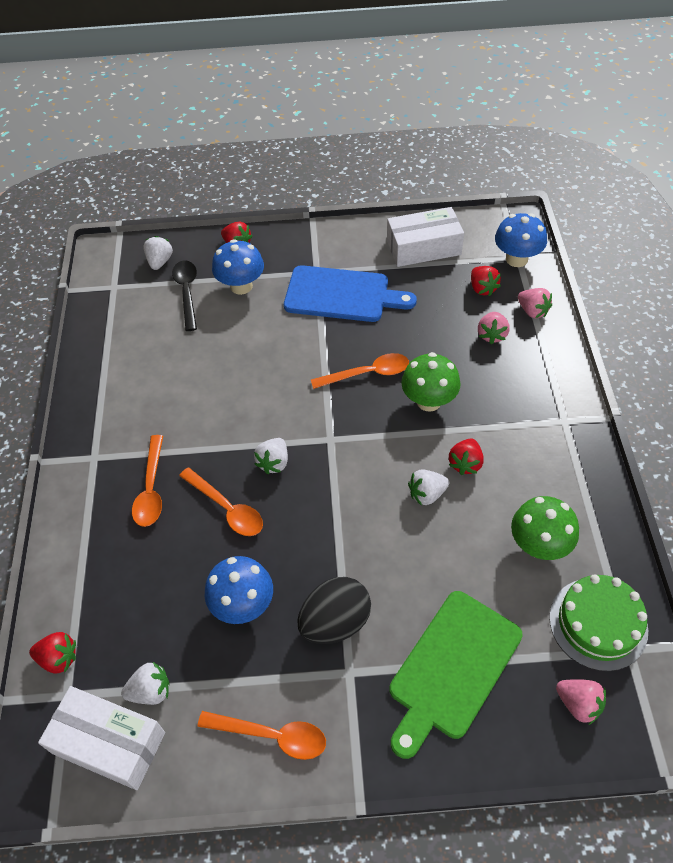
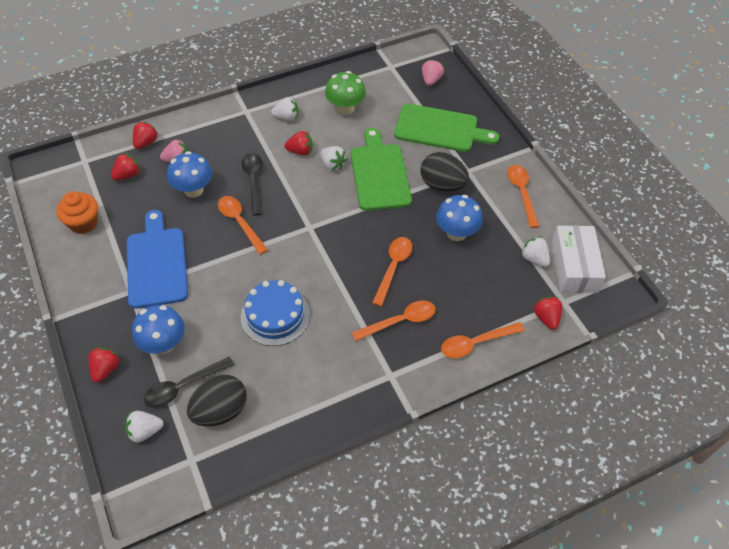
camera: 115 degrees left, 0 degrees up
(77, 557) = (476, 343): none -> orange spoon
(146, 313) = (220, 411): none -> black egg
(224, 377) = (275, 315): none -> blue cake
(274, 463) = (344, 253): white strawberry -> white strawberry (287, 117)
(388, 546) = (379, 174): none -> green cutting board
(423, 247) = (83, 223): white box -> orange cupcake
(429, 401) = (254, 181): green mushroom -> black spoon
(516, 259) = (87, 161): blue mushroom -> blue mushroom (193, 190)
(532, 311) = (146, 142): pink strawberry -> red strawberry
(598, 623) = (382, 79): green cake -> none

